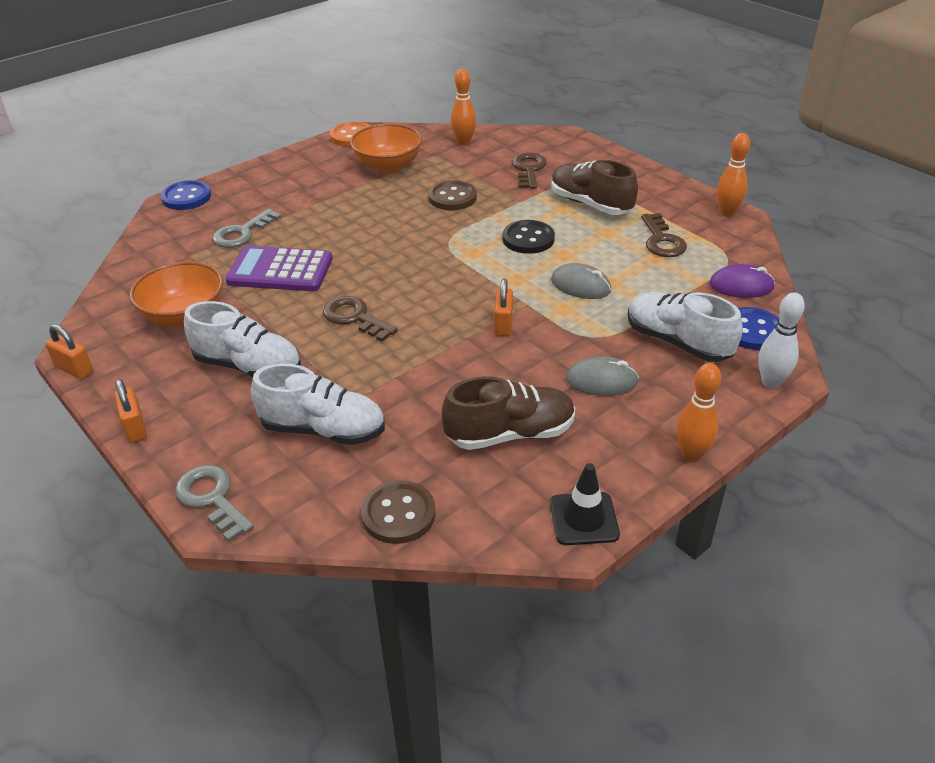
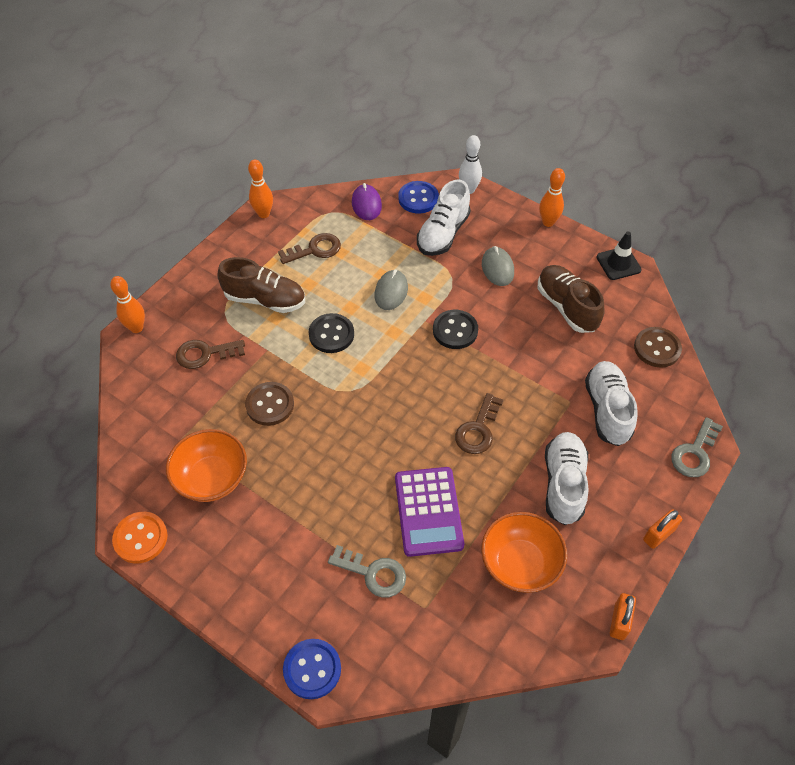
camera: 105 degrees left, 15 degrees up
(463, 142) = (148, 421): orange bowling pin -> orange bowling pin (136, 328)
(503, 324) = (455, 330): orange padlock -> black button
(590, 204) = (265, 299): brown shoe -> brown shoe turned 105 degrees counterclockwise

